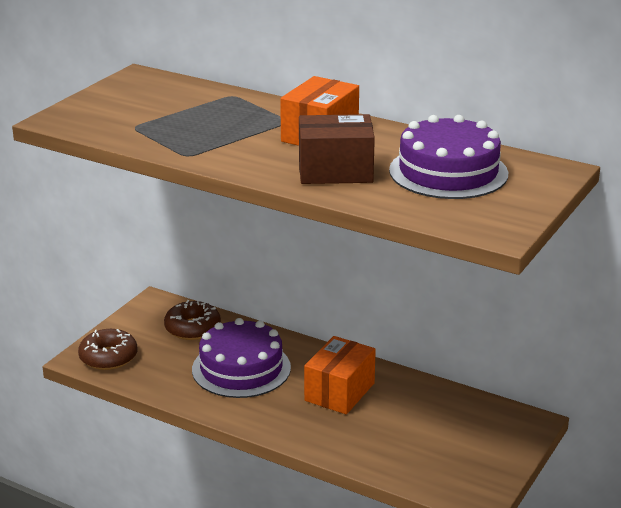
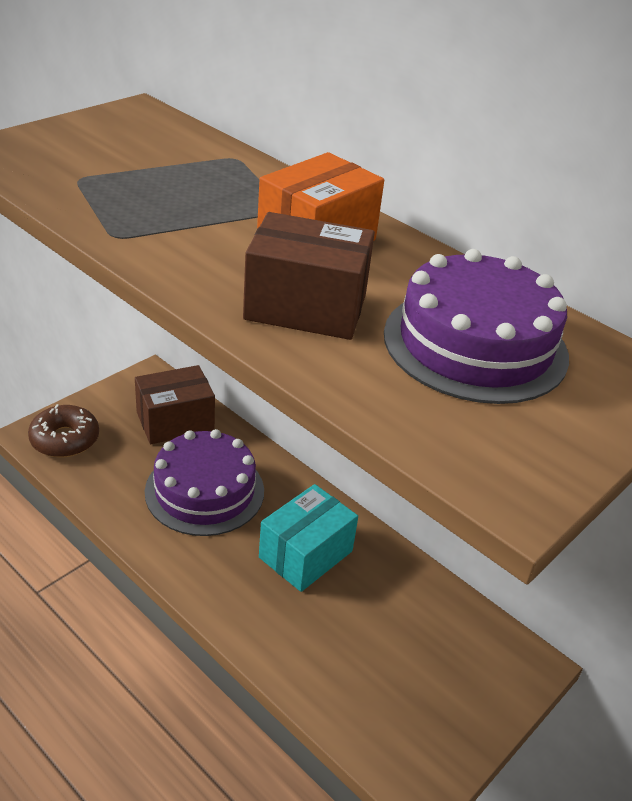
camera: 10 degrees right, 10 degrees up
(192, 328) = (175, 421): brown donut -> brown box
(339, 392) = (306, 554): orange box -> turquoise box

